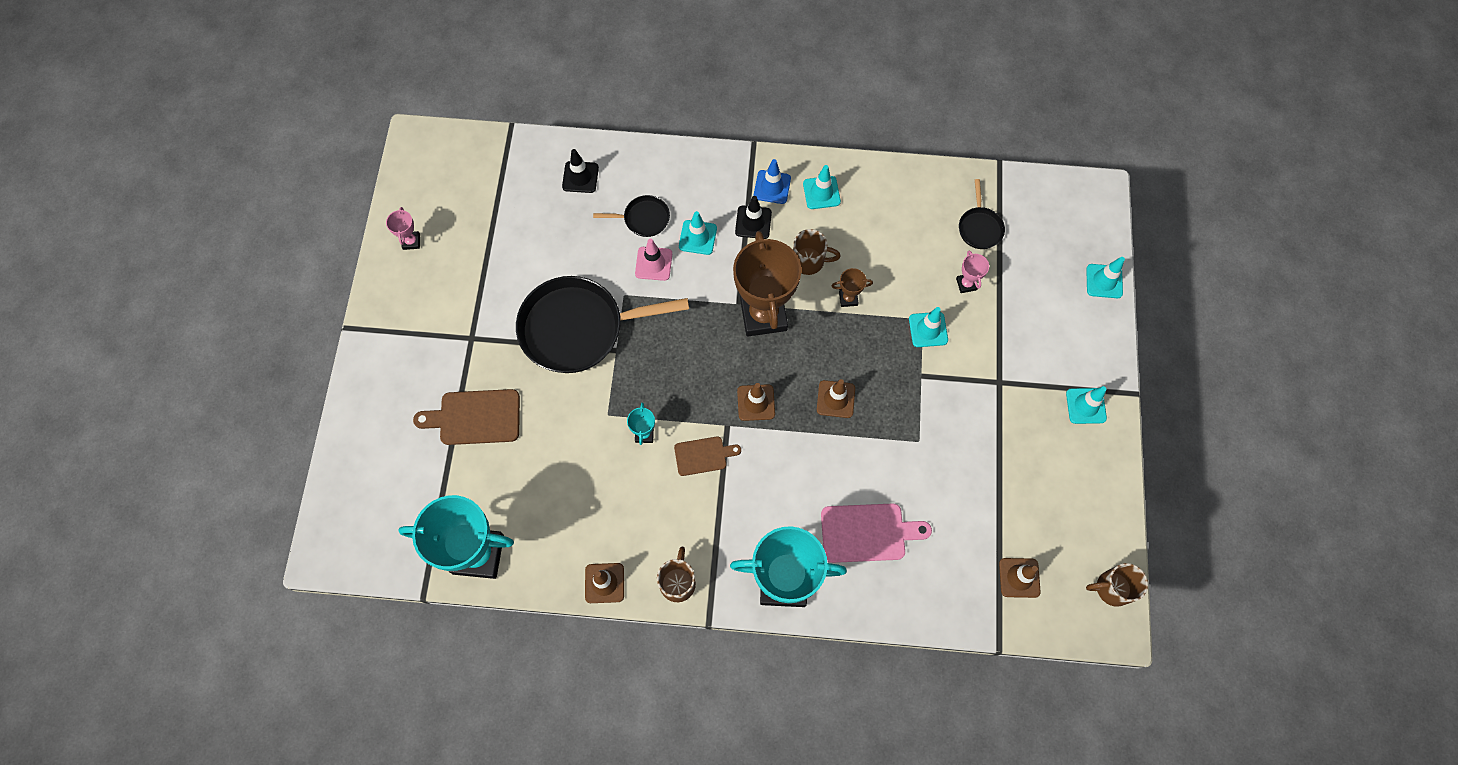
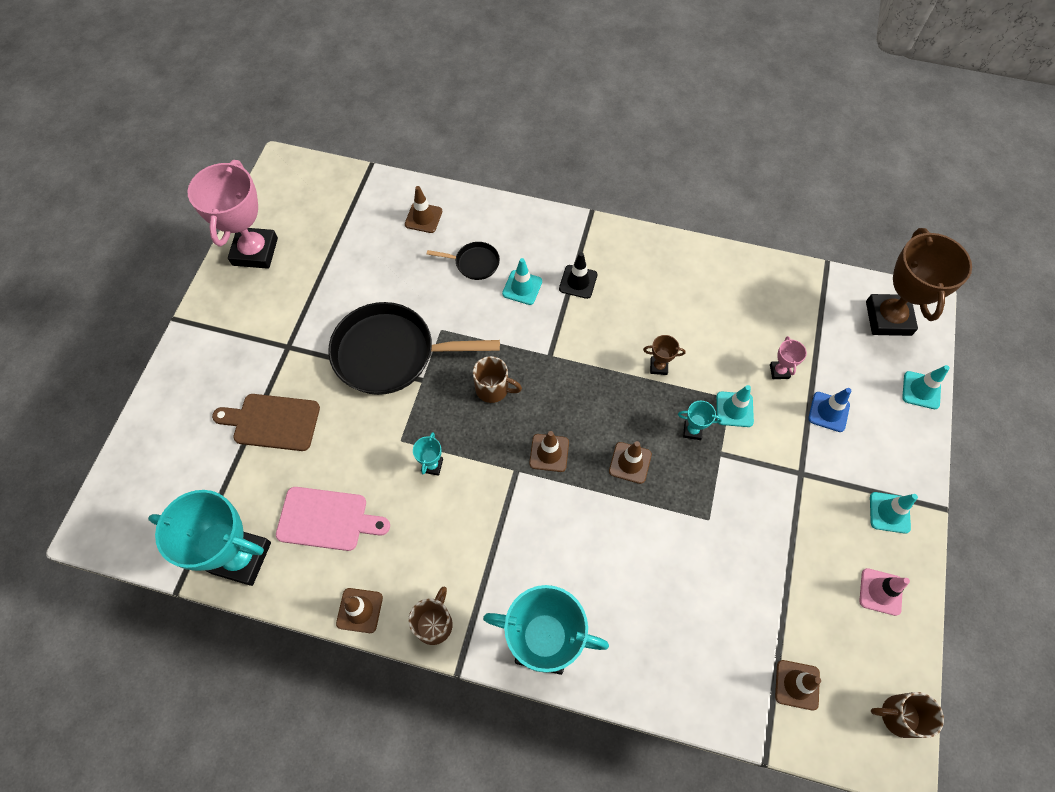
camera: 10 degrees right, 5 degrees down
(411, 241) = (255, 251): pink trophy -> pink trophy, size x2.40
(580, 177) = (423, 218): black traffic cone -> brown traffic cone
(653, 263) = (475, 305): pink traffic cone -> pink traffic cone (880, 592)
(703, 455) = (486, 497): brown cutting board -> none
(763, 315) = (572, 369): brown trophy -> brown trophy (888, 318)
(772, 187) = (602, 252): blue traffic cone -> blue traffic cone (828, 412)
(809, 261) = (626, 326): brown mug -> brown mug (493, 389)
(821, 192) = (648, 264): turquoise traffic cone -> none
(867, 533) = (640, 606): pink cutting board -> pink cutting board (327, 519)
(890, 357) = (692, 431): none -> turquoise trophy
(979, 227) = (799, 319): black pan -> none

